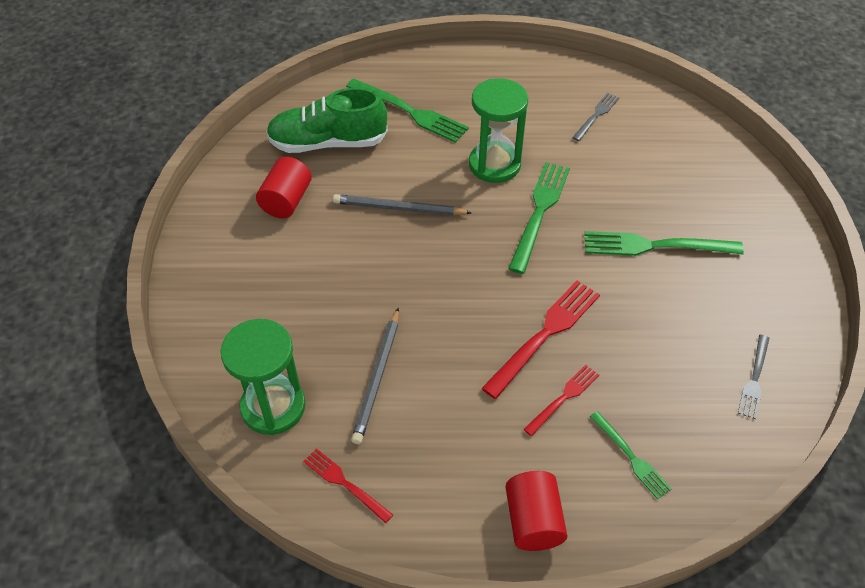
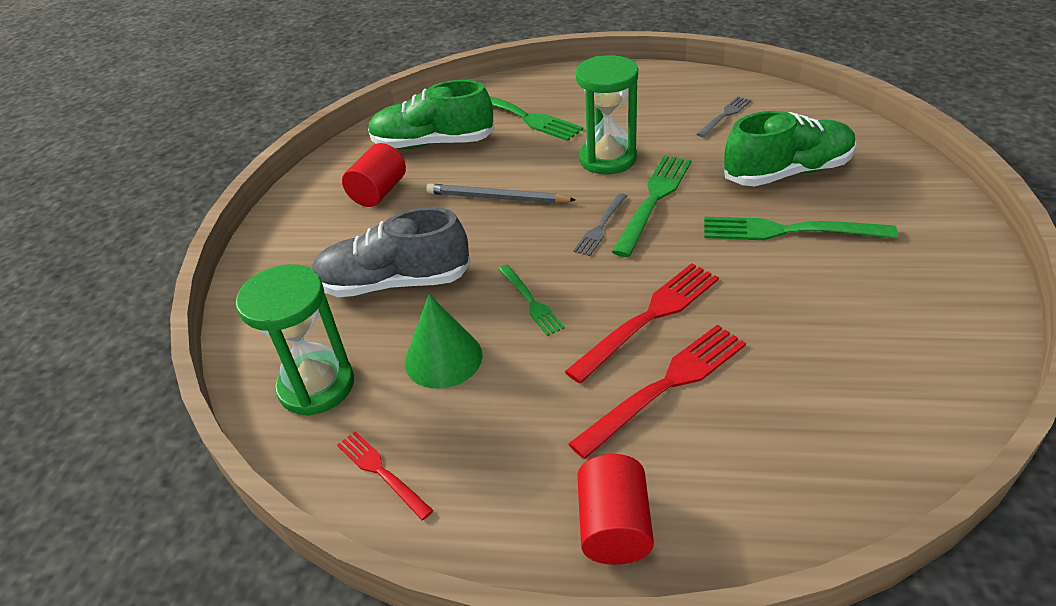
camera: 10 degrees right, 10 degrees down
(320, 301) = (394, 283): none -> grey shoe
(377, 377) = (443, 358): grey pencil -> green cone
(564, 397) = (667, 384): red fork -> red fork, size x1.74
(631, 457) = (751, 455): green fork -> green fork (531, 302)
(653, 182) = (787, 172): none -> green shoe
(754, 380) = (917, 370): grey fork -> grey fork (600, 227)

